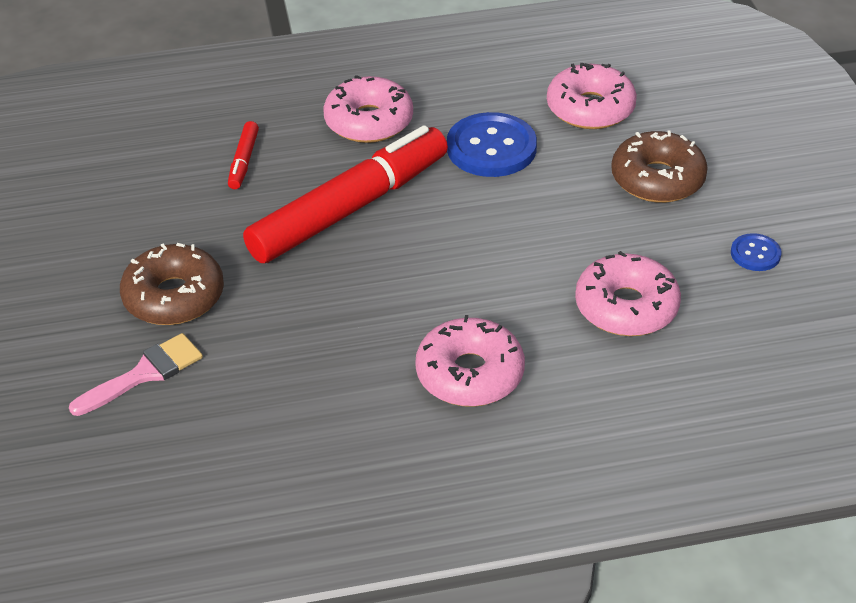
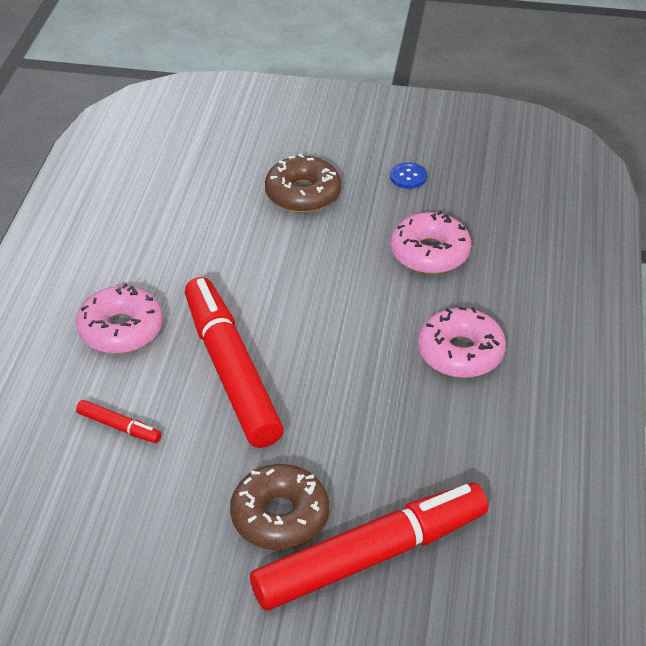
camera: 70 degrees left, 0 degrees up
(145, 373) = (369, 557): pink brush -> red marker
(491, 148) = (208, 267): blue button -> none
(590, 108) = (197, 200): pink donut -> none

